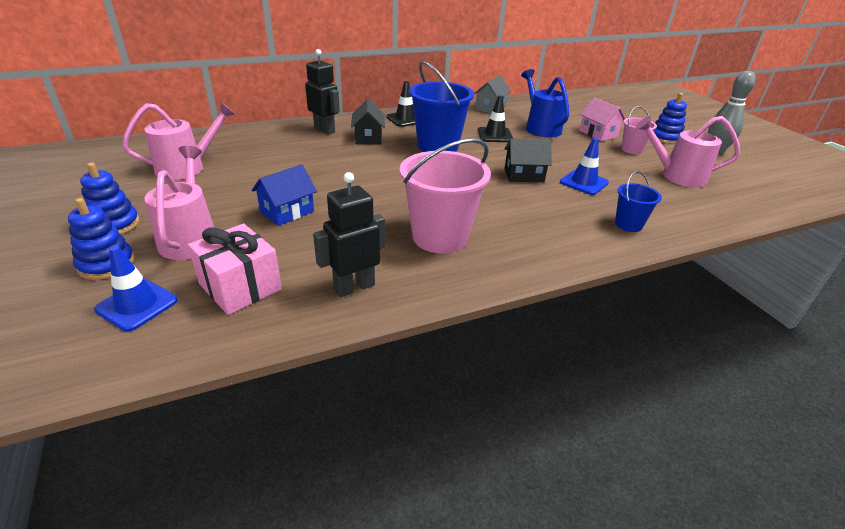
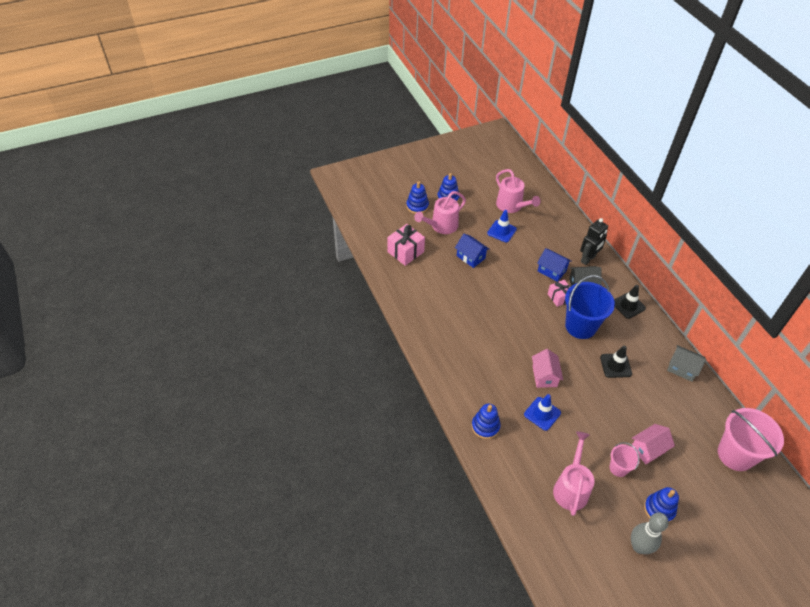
camera: 90 degrees right, 15 degrees up
(137, 305) = (391, 224): blue traffic cone -> blue traffic cone (501, 231)
(190, 237) = (441, 226): pink watering can -> pink watering can turned 150 degrees clockwise
(339, 153) = (552, 271): none -> blue house
(354, 287) = (408, 290): black robot -> none
(389, 153) = (559, 297): none -> pink gift
(440, 237) = (455, 324): pink bucket -> pink bucket (735, 454)
(524, 175) = (544, 376): black house -> pink house
(540, 128) = (646, 403): blue watering can -> none
(628, 224) = (485, 426): blue bucket -> blue stacking toy

